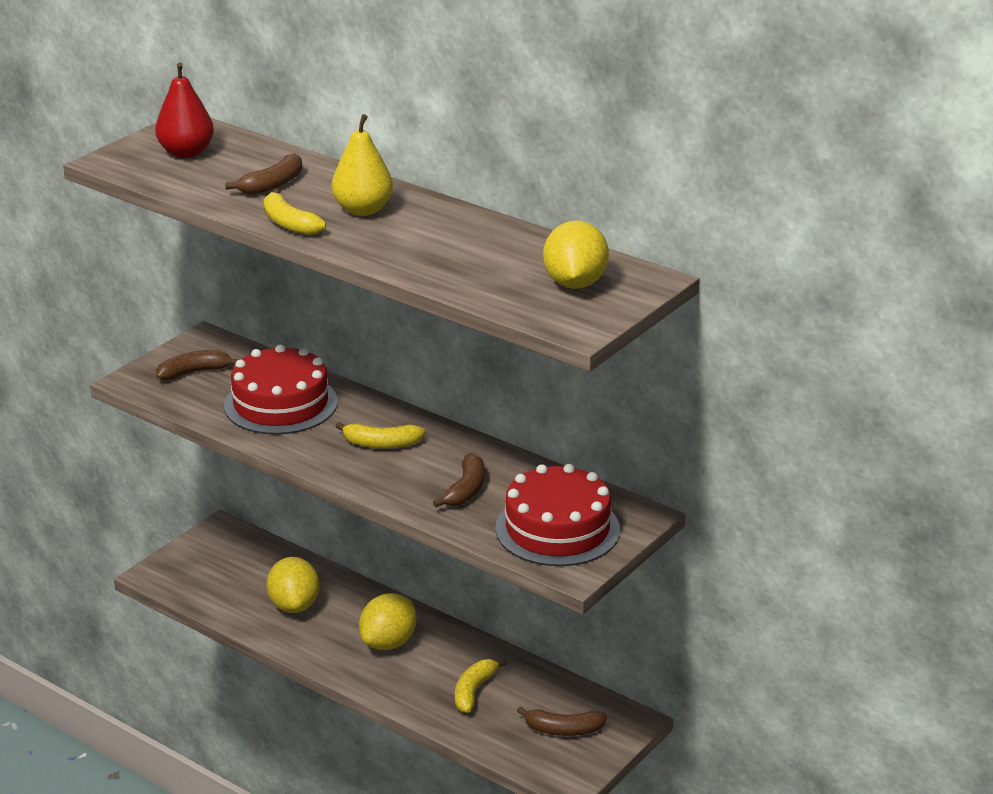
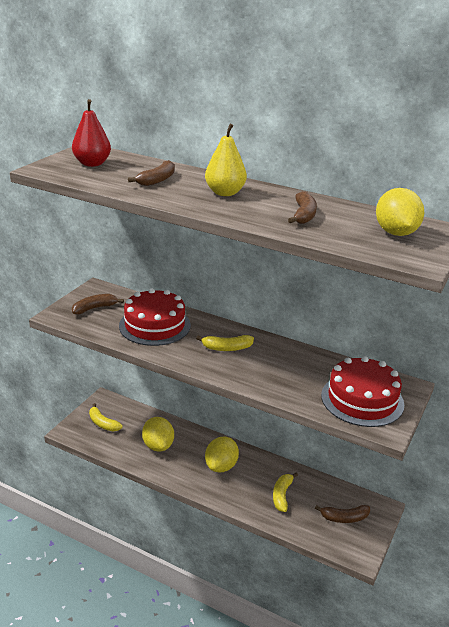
camera: 10 degrees left, 0 degrees up
(289, 223) = (179, 202): yellow banana -> yellow banana (103, 423)
(466, 490) = (292, 376): brown banana -> brown banana (304, 215)

